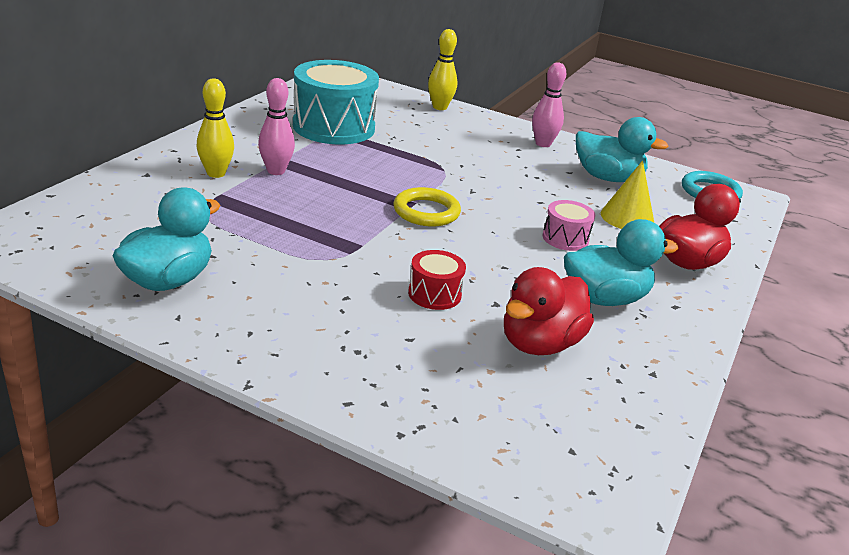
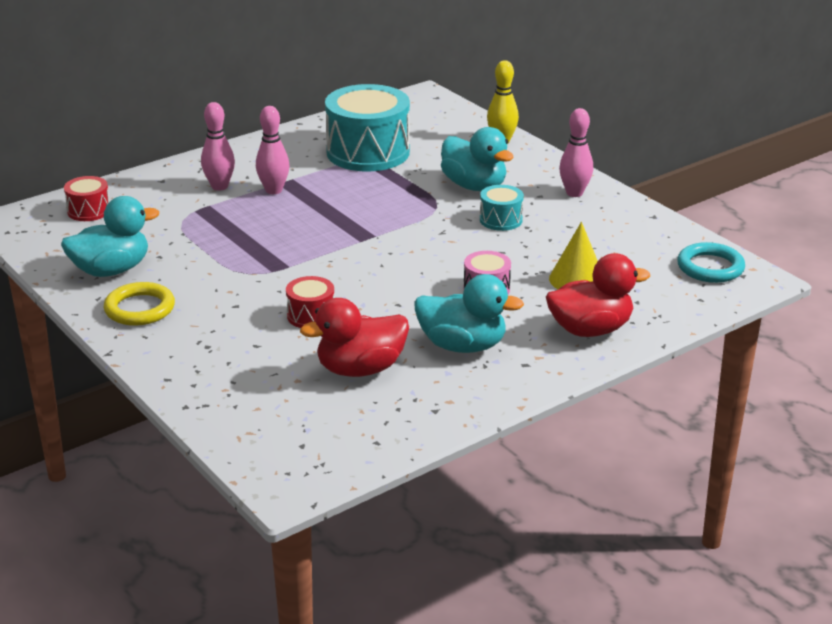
camera: 30 degrees right, 0 degrees up
(85, 216) = (89, 211): none -> red drum
(216, 173) = (219, 186): yellow bowling pin -> pink bowling pin
(426, 212) = (376, 245): yellow ring -> yellow ring (140, 309)
(510, 173) = (501, 220): none -> turquoise drum
(608, 178) = (606, 237): turquoise duck -> turquoise duck (474, 186)

